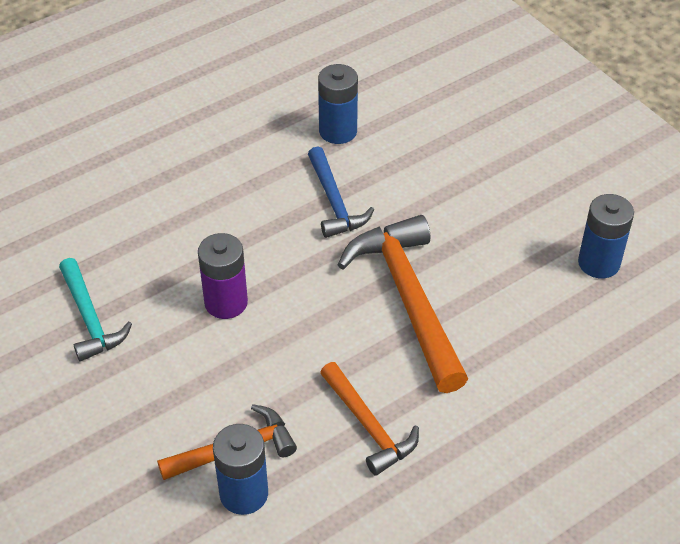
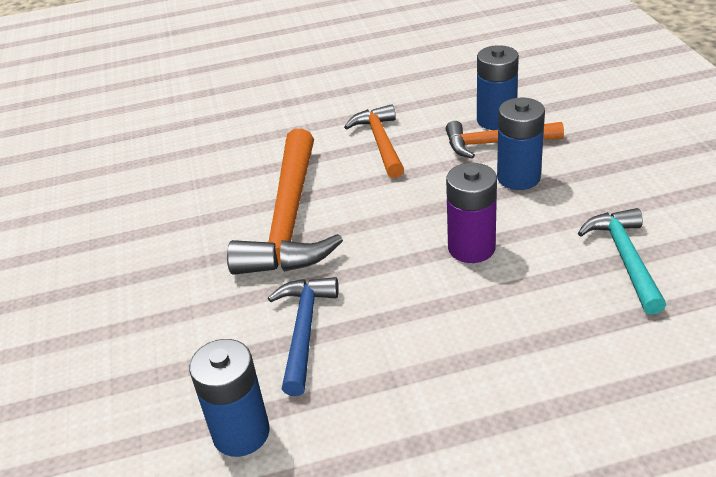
camera: 155 degrees left, 10 degrees down
(599, 263) = (96, 218): blue battery -> blue battery (518, 178)

